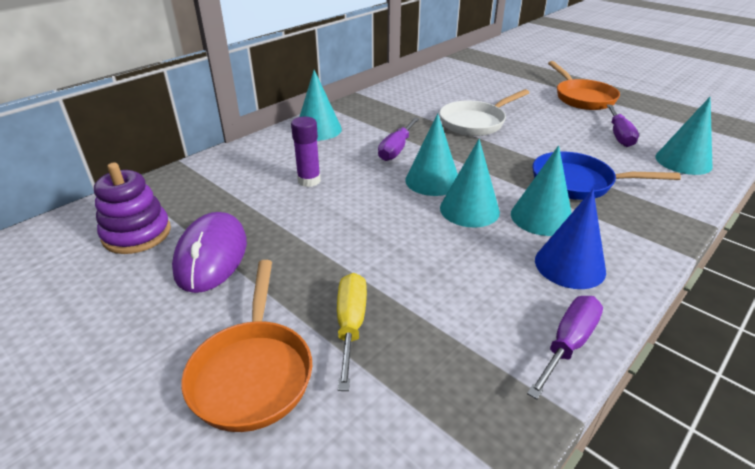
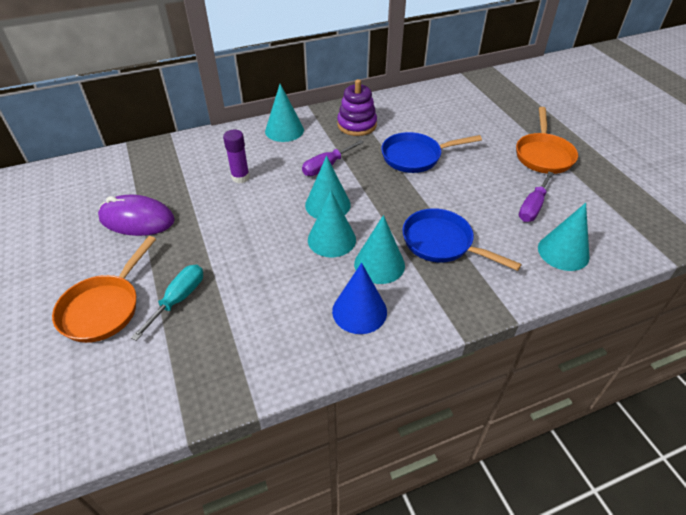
camera: 25 degrees right, 10 degrees up
(137, 234) = (107, 188): purple stacking toy -> purple stacking toy (357, 125)
(211, 255) = (137, 219): purple mouse -> purple mouse turned 75 degrees clockwise
(351, 325) = (178, 299): yellow screwdriver -> turquoise screwdriver
(475, 122) = (415, 157): white pan -> blue pan
(568, 344) = (298, 366): purple screwdriver -> none

